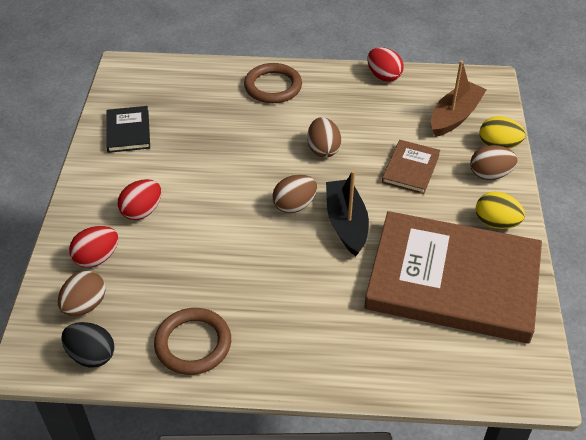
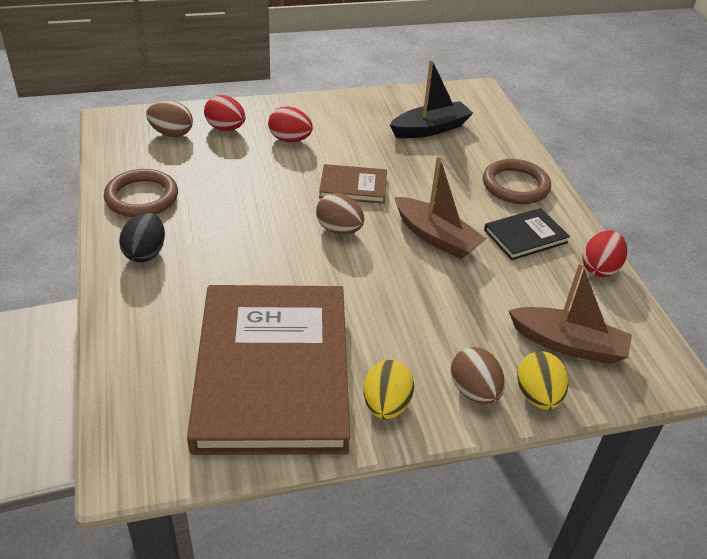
camera: 70 degrees right, 5 degrees down
(91, 355) = (120, 148): black egg -> black egg (145, 253)
(128, 131) = (389, 112): black book -> black book (525, 236)
(323, 149) = (436, 237): brown egg -> brown boat
(346, 223) = (329, 271): black boat -> black boat (430, 129)
(411, 169) = (443, 313): brown book -> brown book (353, 186)

